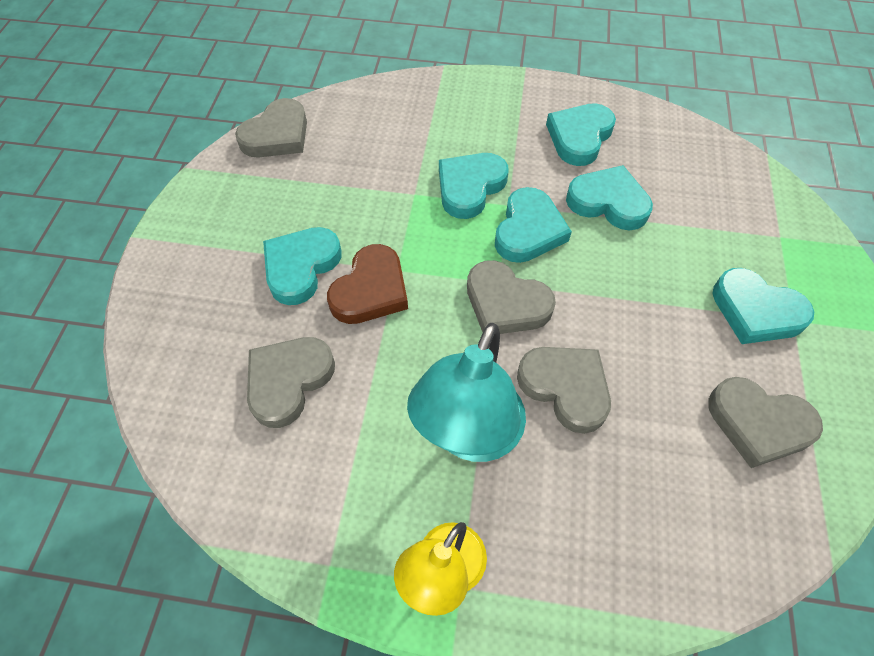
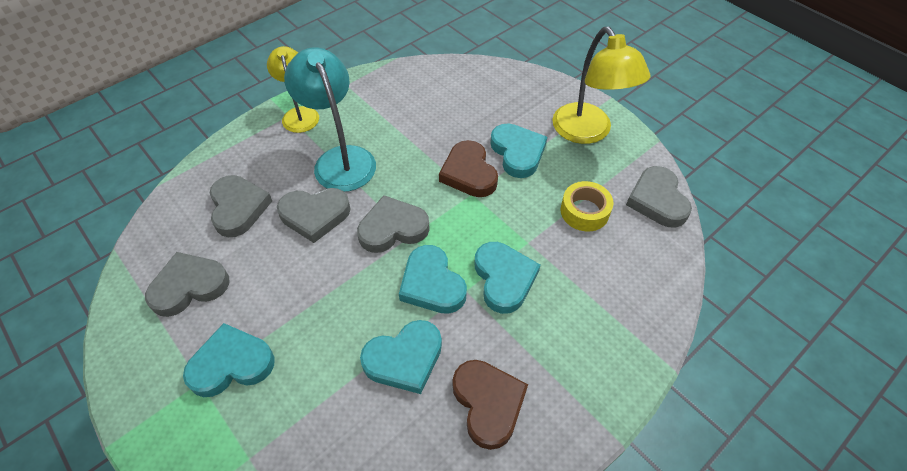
camera: 130 degrees right, 5 degrees down
(216, 226) = (587, 132): none -> yellow lamp
(288, 381) = (446, 113): grey heart -> grey heart (238, 208)
(338, 175) = (584, 211): none -> yellow tape
(579, 137) = (488, 403): turquoise heart -> brown heart

